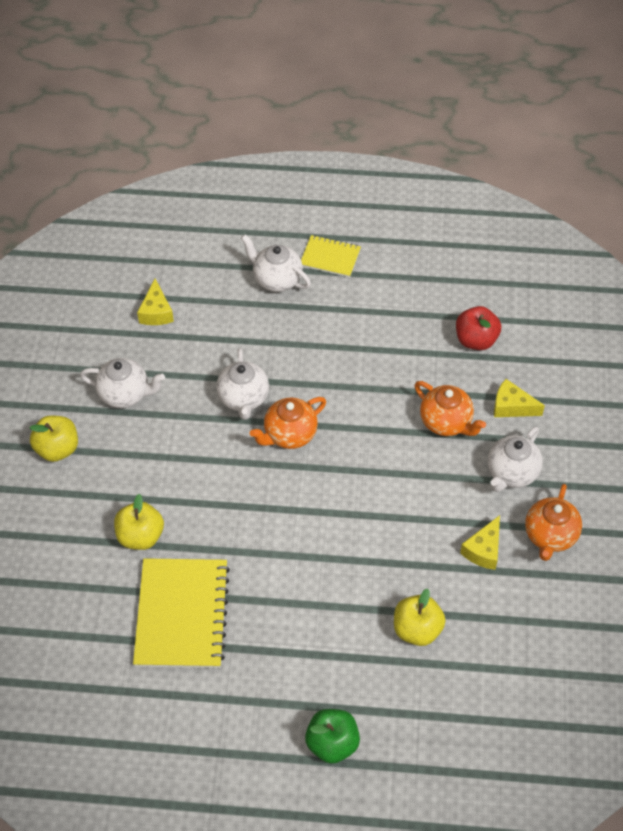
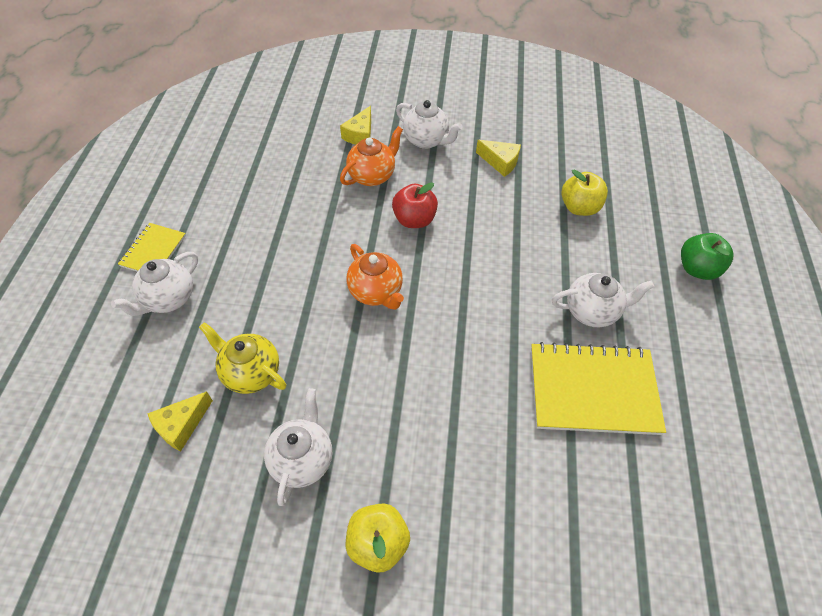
camera: 90 degrees left, 0 degrees up
(140, 536) = (502, 434): yellow apple -> none
(156, 312) = (181, 425): yellow cheese -> yellow cheese turned 135 degrees clockwise
(203, 349) = (251, 373): none -> yellow teapot
(243, 399) = (326, 332): white teapot -> white teapot (592, 311)
(476, 340) = (285, 151): red apple -> red apple (414, 220)
(550, 536) = (485, 124): orange teapot -> none

